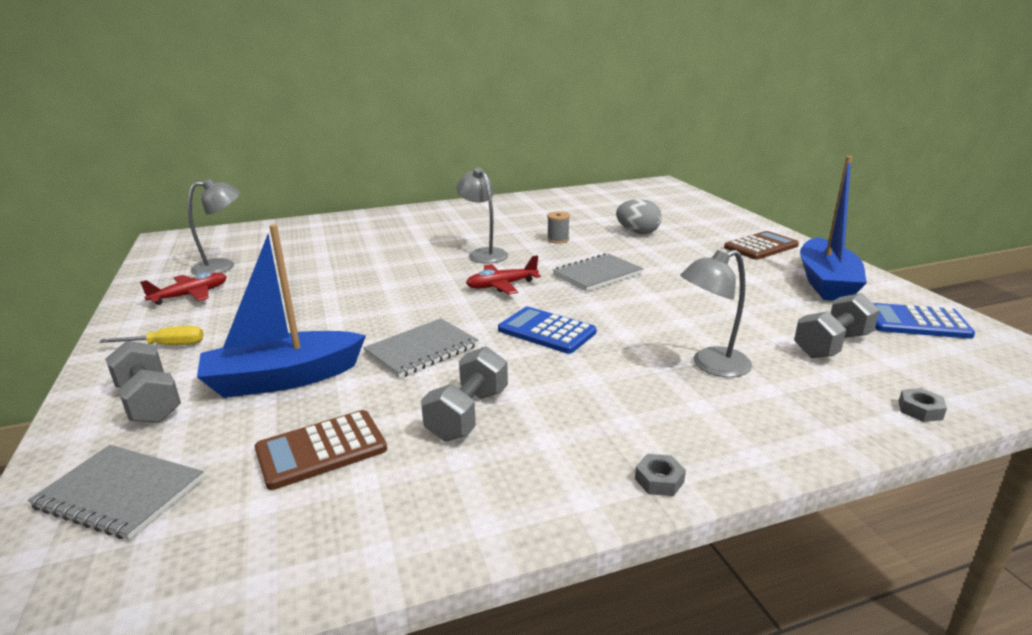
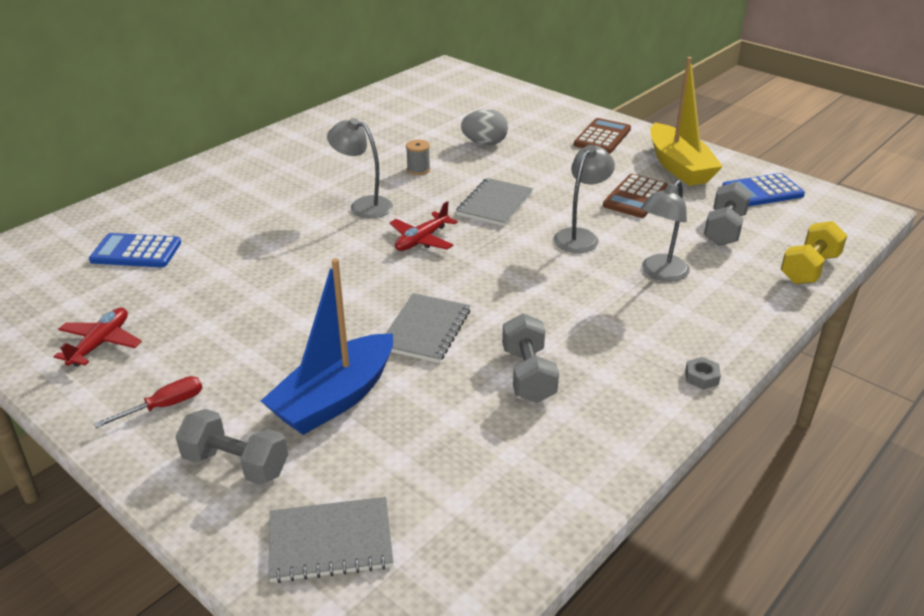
camera: 30 degrees left, 10 degrees up
(167, 345) = (164, 406): yellow screwdriver -> red screwdriver
(223, 266) = (84, 296): grey lamp -> grey lamp (580, 236)
(321, 450) = (449, 445): brown calculator -> brown calculator (636, 197)
(546, 331) = (511, 278): blue calculator -> blue calculator (136, 252)
(826, 282) = (679, 166): blue boat -> yellow boat
(920, 410) = (809, 269): grey nut -> yellow dumbbell

